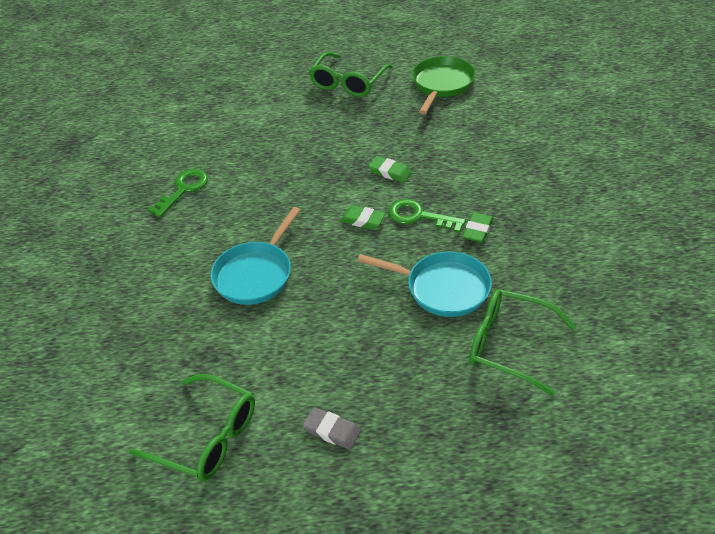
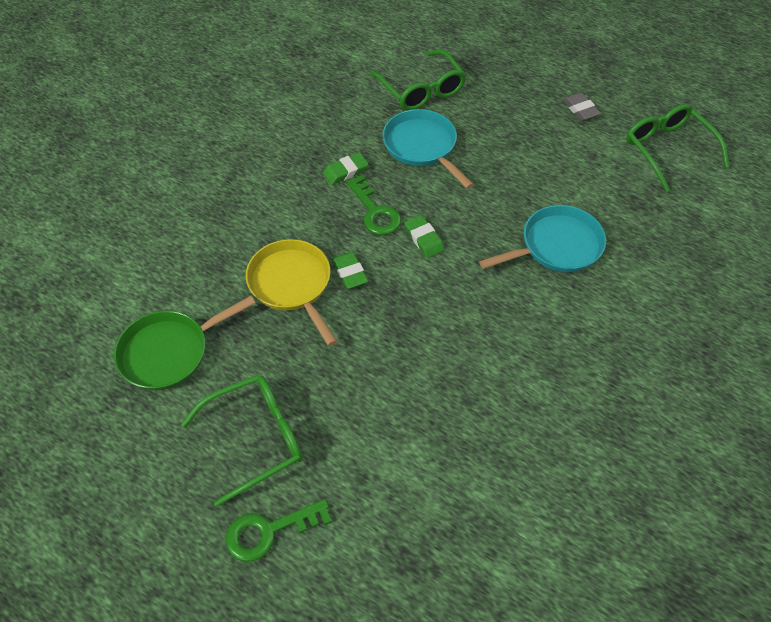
camera: 145 degrees left, 10 degrees up
(183, 190) = (568, 394): green key -> green key (269, 531)
(418, 146) = (292, 285): none -> yellow pan

